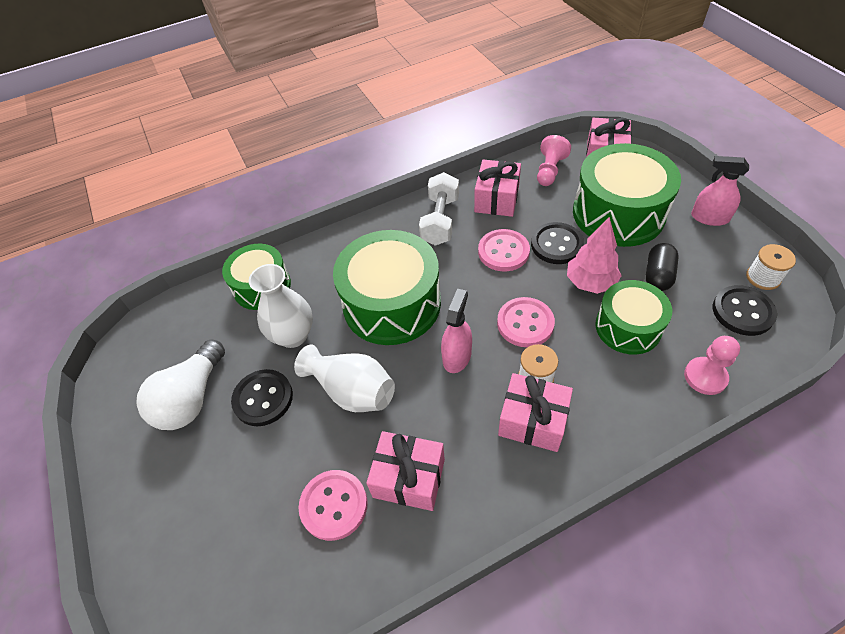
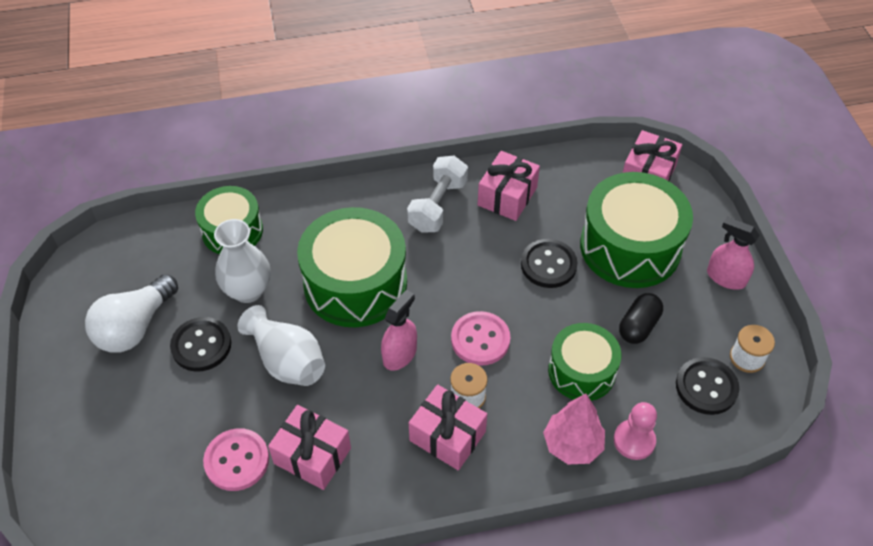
camera: 10 degrees right, 0 degrees up
(503, 251) = (490, 258): pink button -> none
(549, 170) = (578, 177): pink pawn -> none
(590, 282) = (565, 315): pink tree -> pink tree (572, 445)

